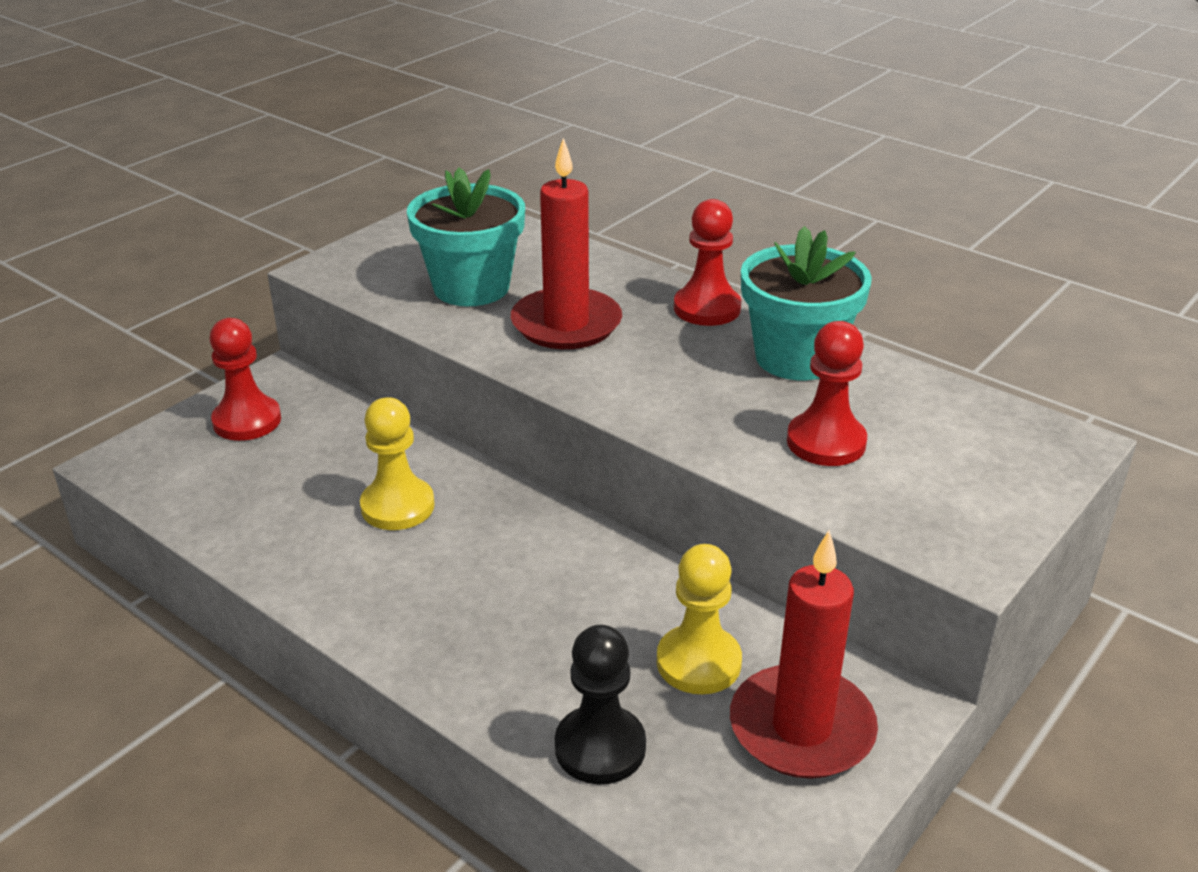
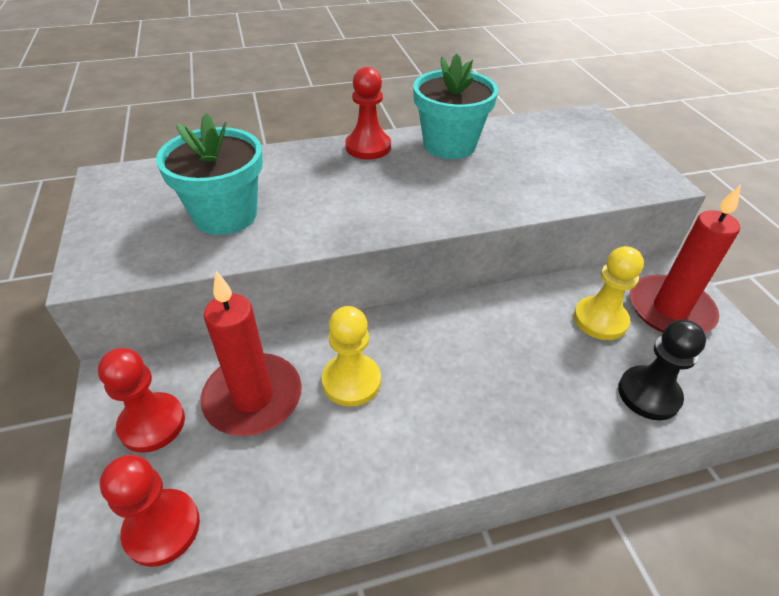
camera: 55 degrees left, 10 degrees up
(566, 324) = (322, 199): red candle -> red candle (253, 397)
(826, 442) = (535, 173): red pawn -> red pawn (162, 528)

